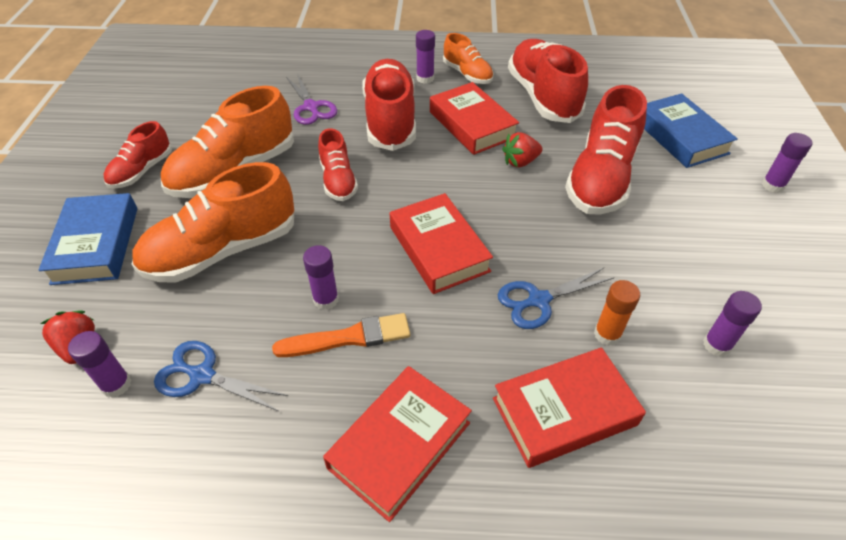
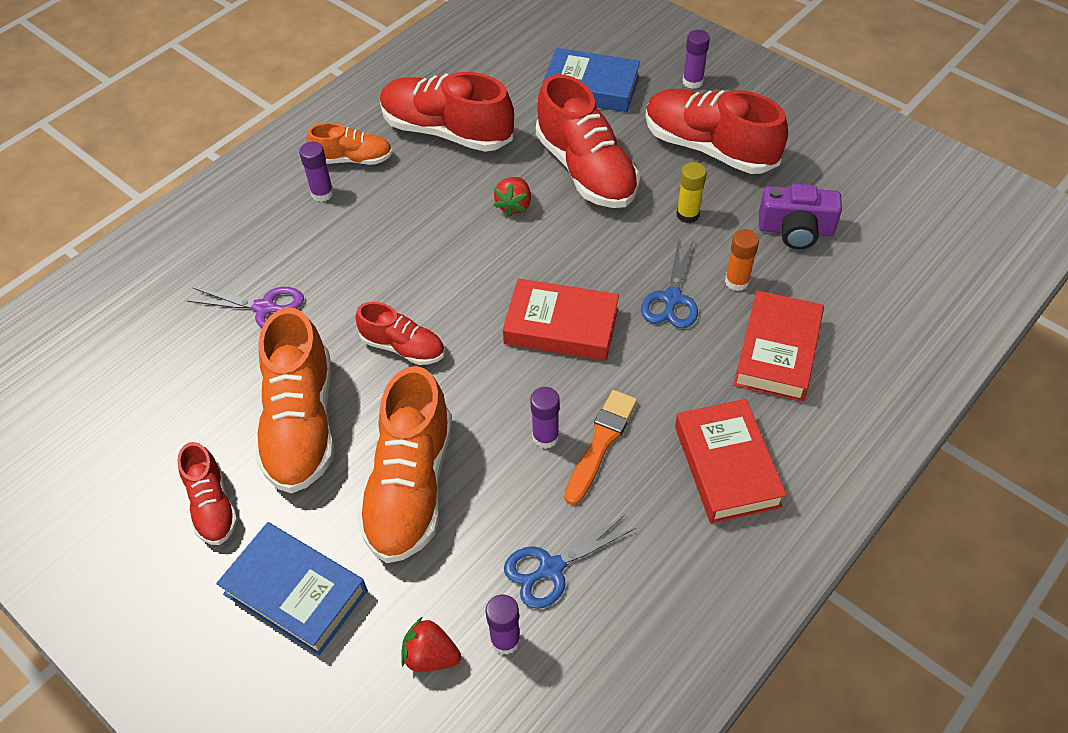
camera: 50 degrees left, 5 degrees up
(390, 120) = (357, 258): red shoe -> red shoe (709, 148)
(472, 124) = (430, 204): red book -> none
(636, 260) = (687, 214): none -> yellow glue stick
(716, 345) = (795, 230): purple glue stick -> purple camera

